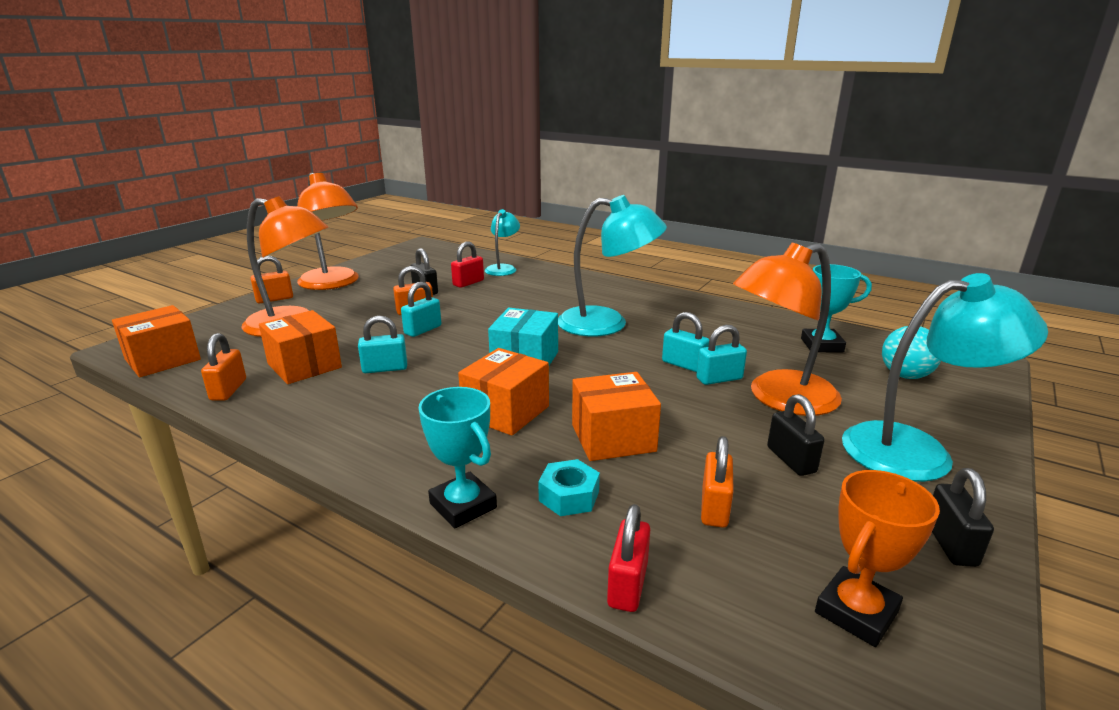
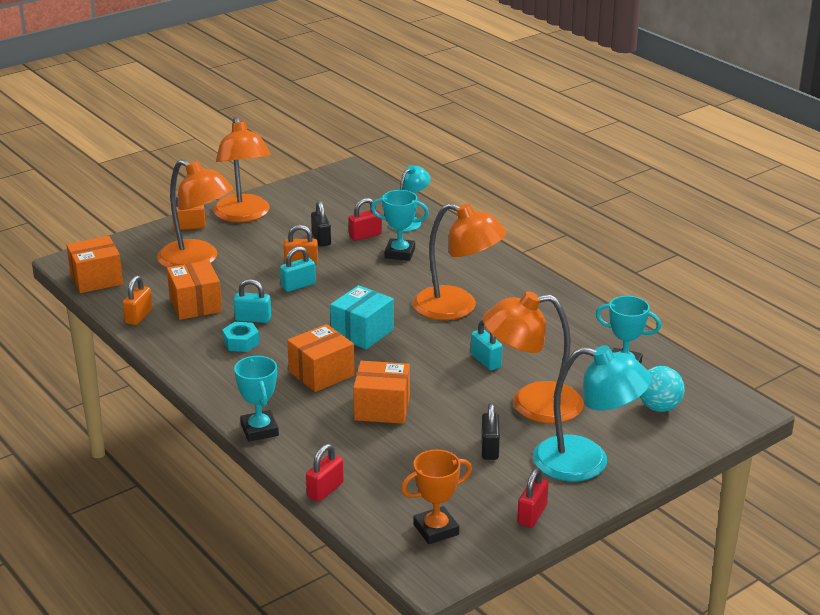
camera: 20 degrees right, 5 degrees up
(512, 291) = (400, 253): none -> turquoise trophy
(569, 496) = (326, 438): turquoise nut -> turquoise nut (241, 342)
(607, 323) = (457, 308): turquoise lamp -> orange lamp
(714, 507) = (409, 464): orange padlock -> none
(719, 379) = (502, 379): turquoise padlock -> none
(950, 543) = (532, 515): black padlock -> red padlock

